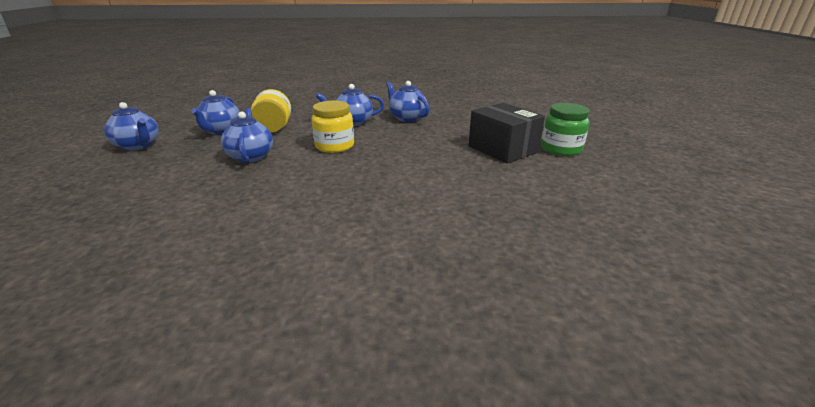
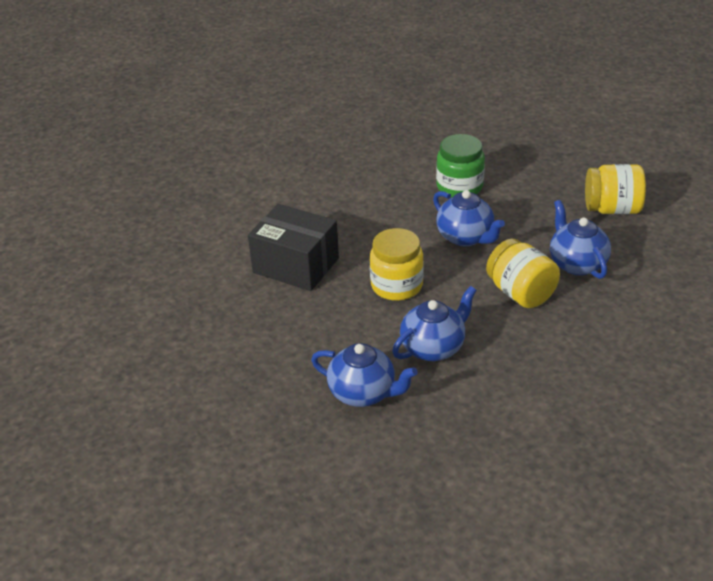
camera: 155 degrees right, 10 degrees up
(138, 146) = (612, 209): blue teapot -> yellow jar
(502, 149) = (183, 354): black box -> black box (296, 265)
(561, 149) = (104, 383): green jar -> green jar (459, 187)

